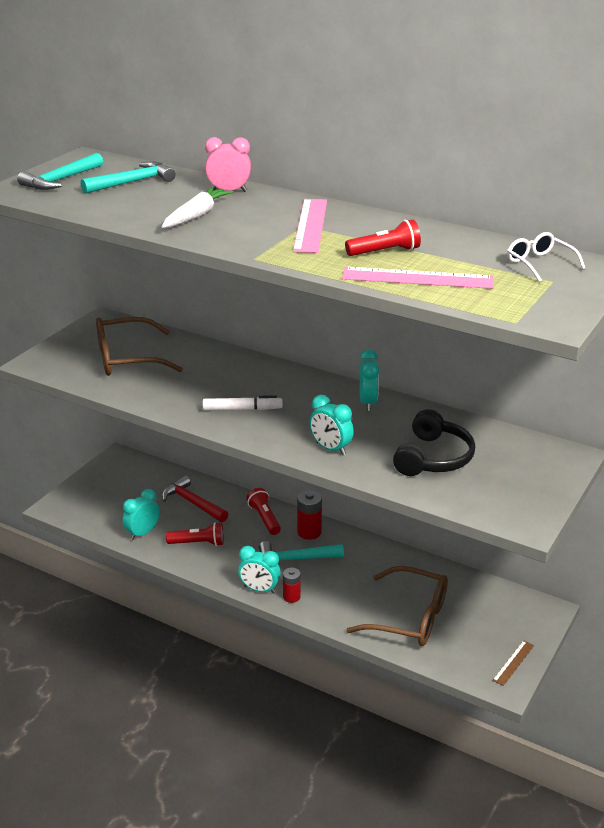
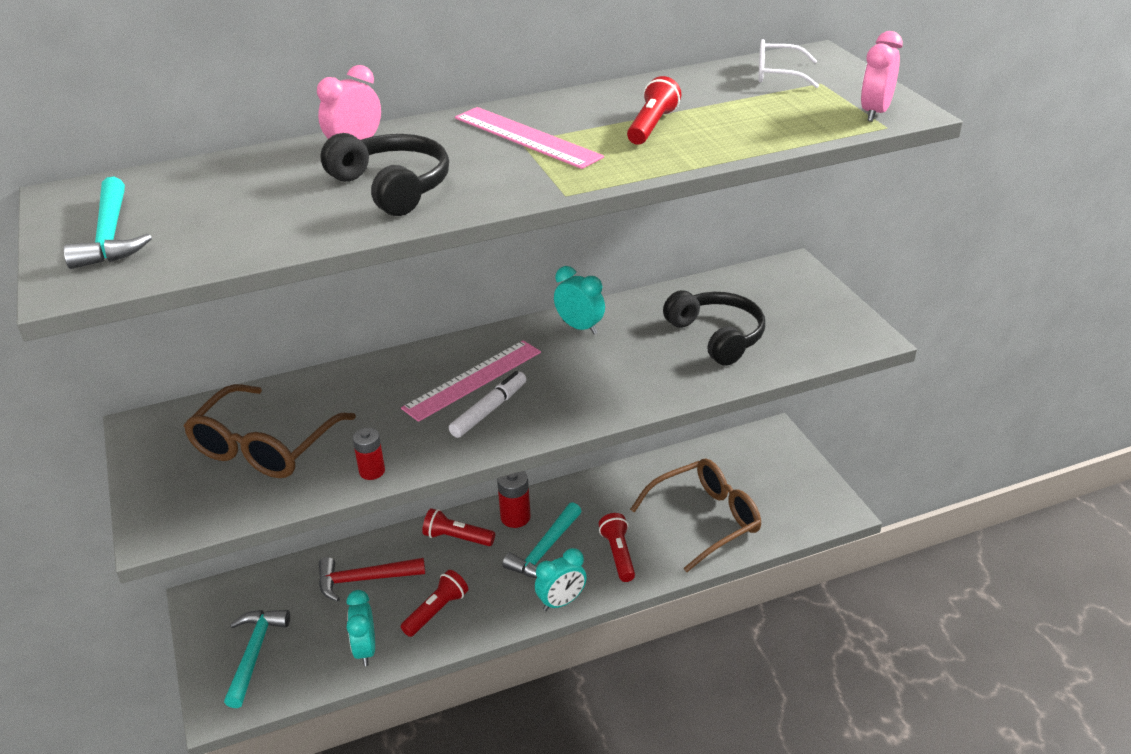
camera: 50 degrees left, 5 degrees up
(132, 182) = (215, 192): turquoise hammer -> turquoise hammer (254, 653)
(196, 215) = (392, 187): white carrot -> black headphones
(291, 597) = (597, 584): red battery -> red battery (372, 471)
(328, 593) = (618, 554): none -> red flashlight
(330, 449) = (633, 387): turquoise clock -> none
(417, 278) = (736, 133): pink ruler -> pink ruler (473, 380)
(513, 662) = (819, 490): brown ruler -> none
(532, 312) = (875, 113): none -> pink clock

